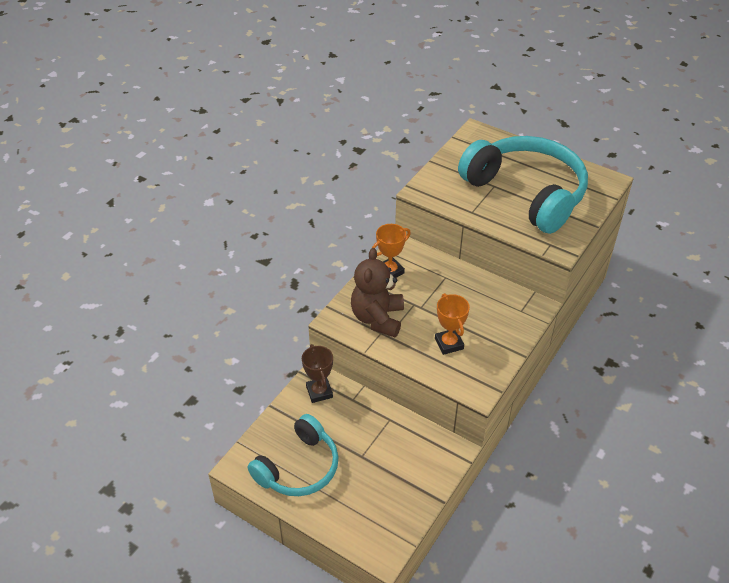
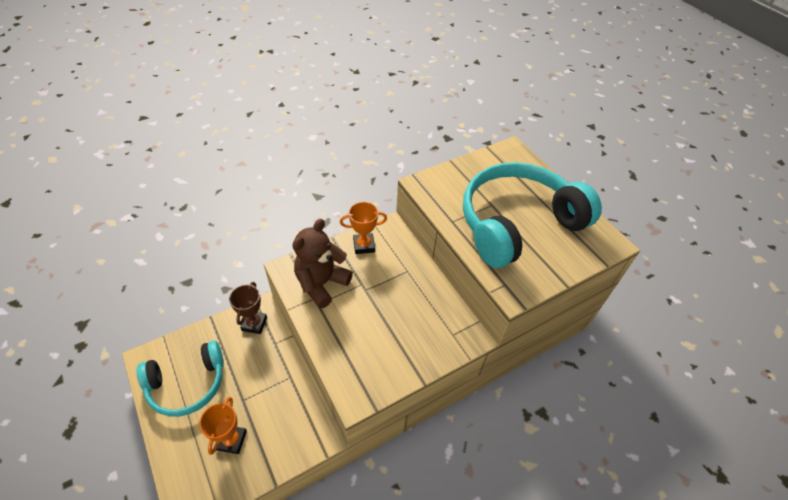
camera: 25 degrees right, 5 degrees up
(449, 344) = (363, 336): orange trophy -> orange trophy (232, 440)
(526, 193) = (517, 223): turquoise headphones -> turquoise headphones turned 105 degrees counterclockwise

